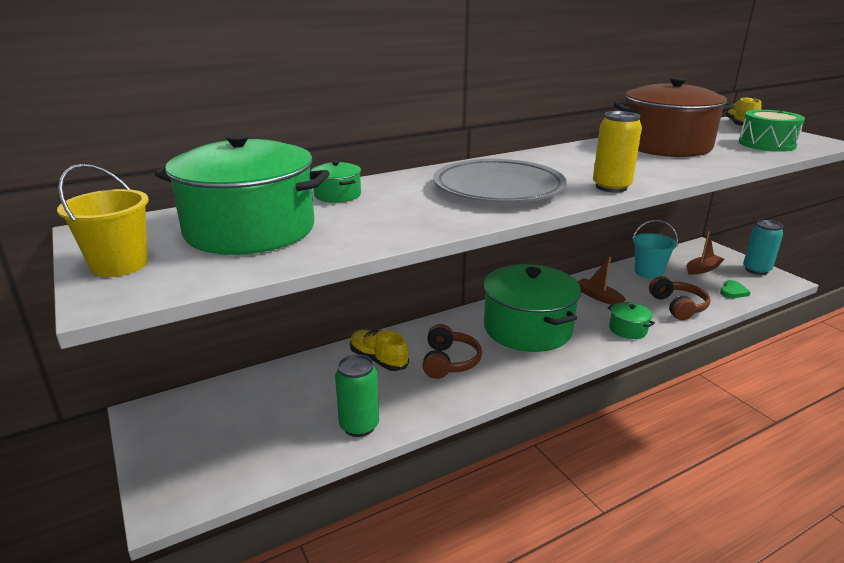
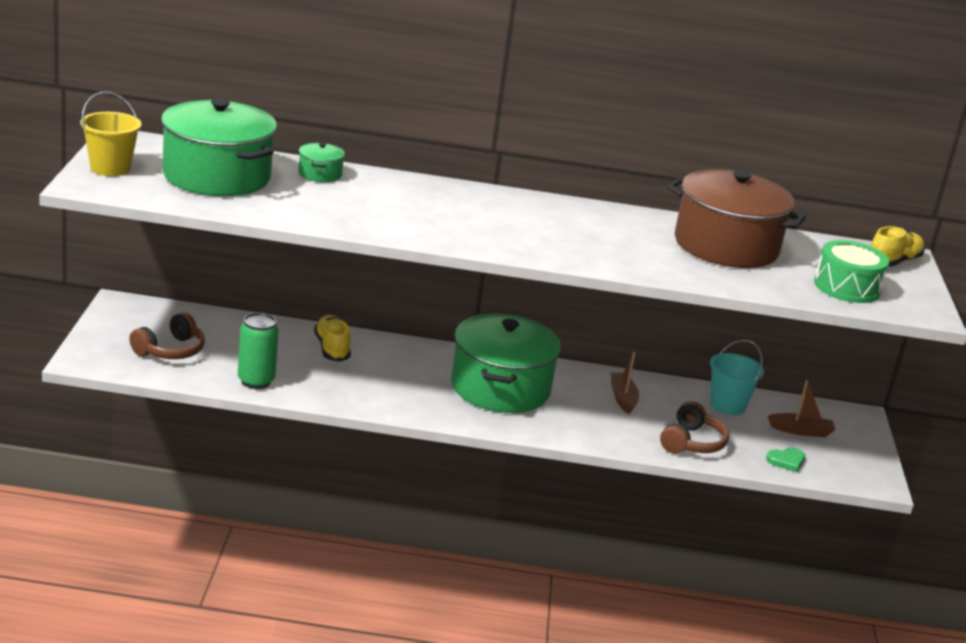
camera: 30 degrees right, 0 degrees up
(449, 362) = (387, 377): brown headphones -> brown headphones (170, 350)
(498, 188) = (456, 218): grey plate -> none
(611, 187) = (554, 255): yellow can -> none
(628, 329) = (597, 432): green pot -> none
(756, 270) = (867, 460): turquoise can -> none

